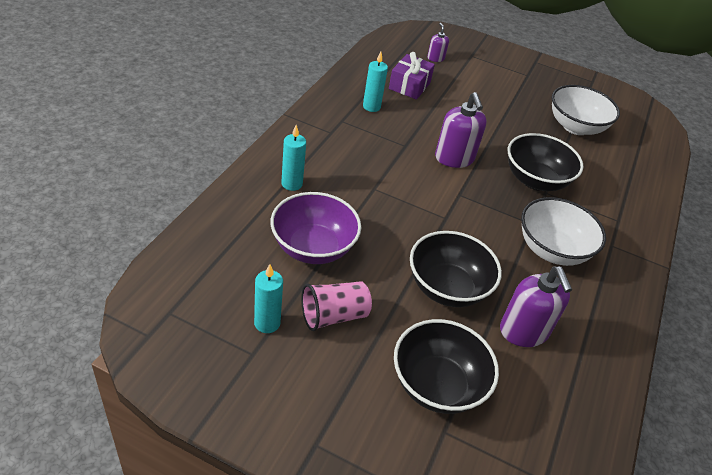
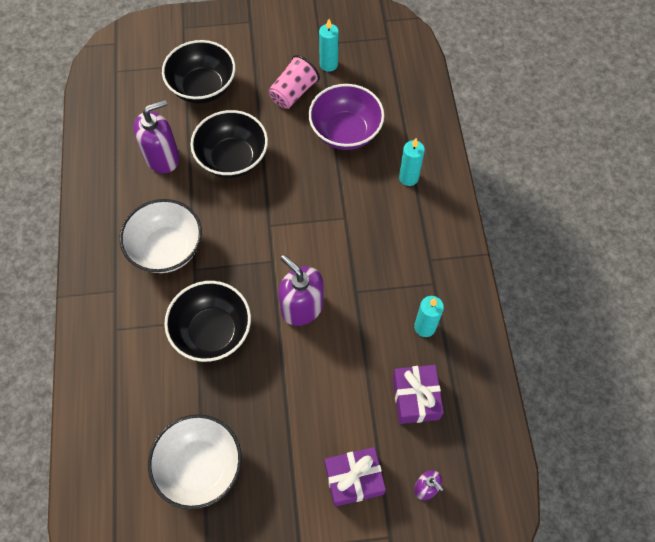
camera: 155 degrees right, 20 degrees up
(477, 79) = (354, 479): none -> purple gift
(524, 331) = (162, 157): purple soap dispenser -> purple soap dispenser turned 105 degrees clockwise

